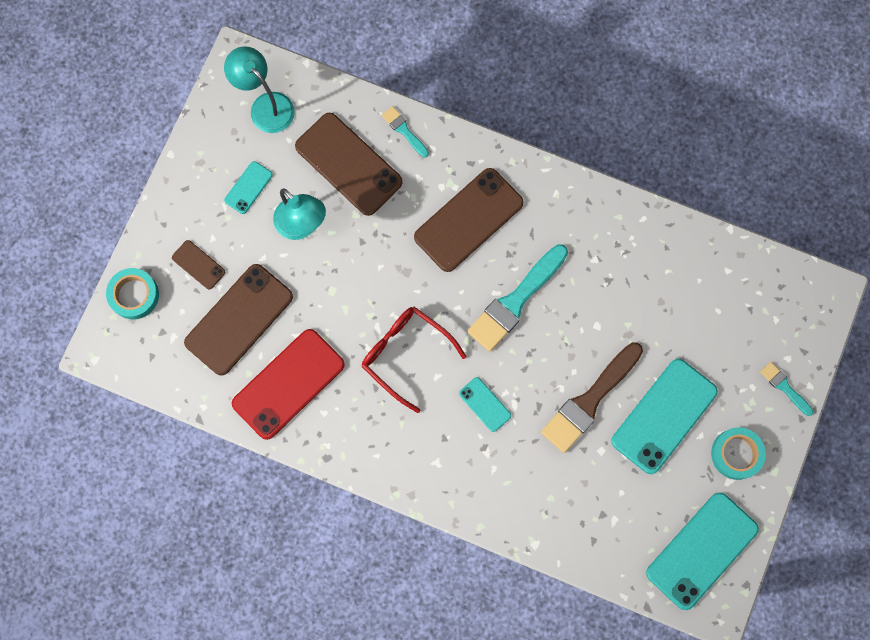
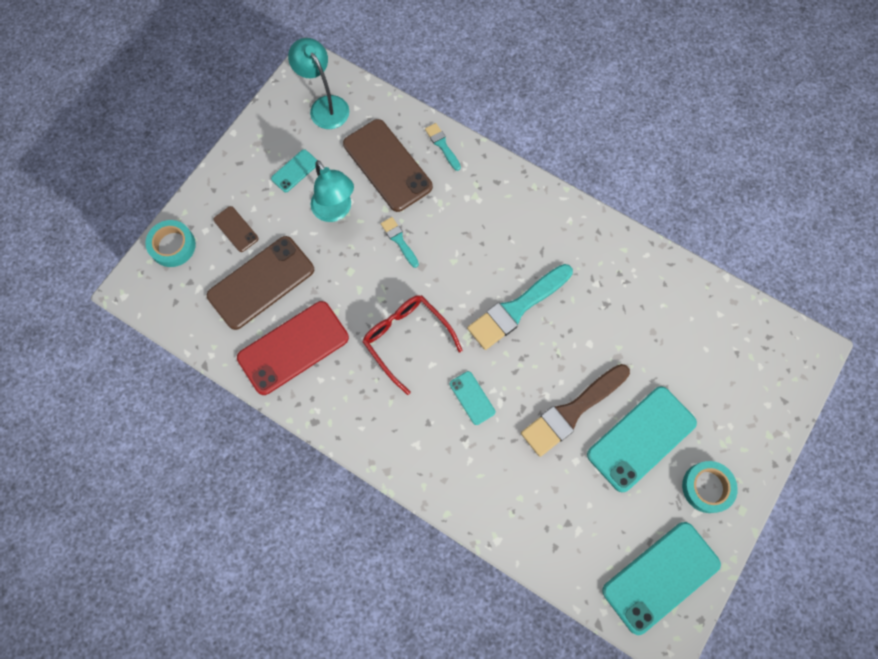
camera: 10 degrees right, 5 degrees down
(468, 220) = (486, 230): brown phone -> none
(784, 387) = (761, 431): turquoise brush -> turquoise brush (399, 240)

